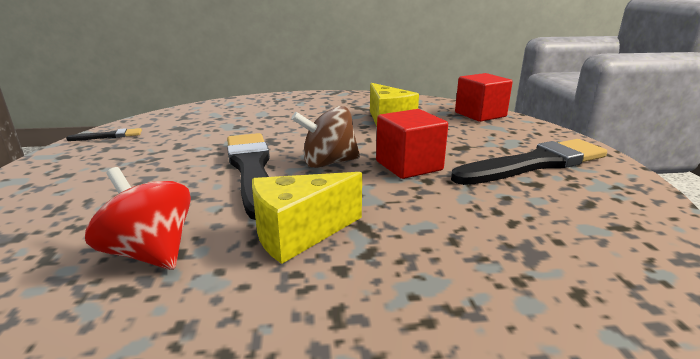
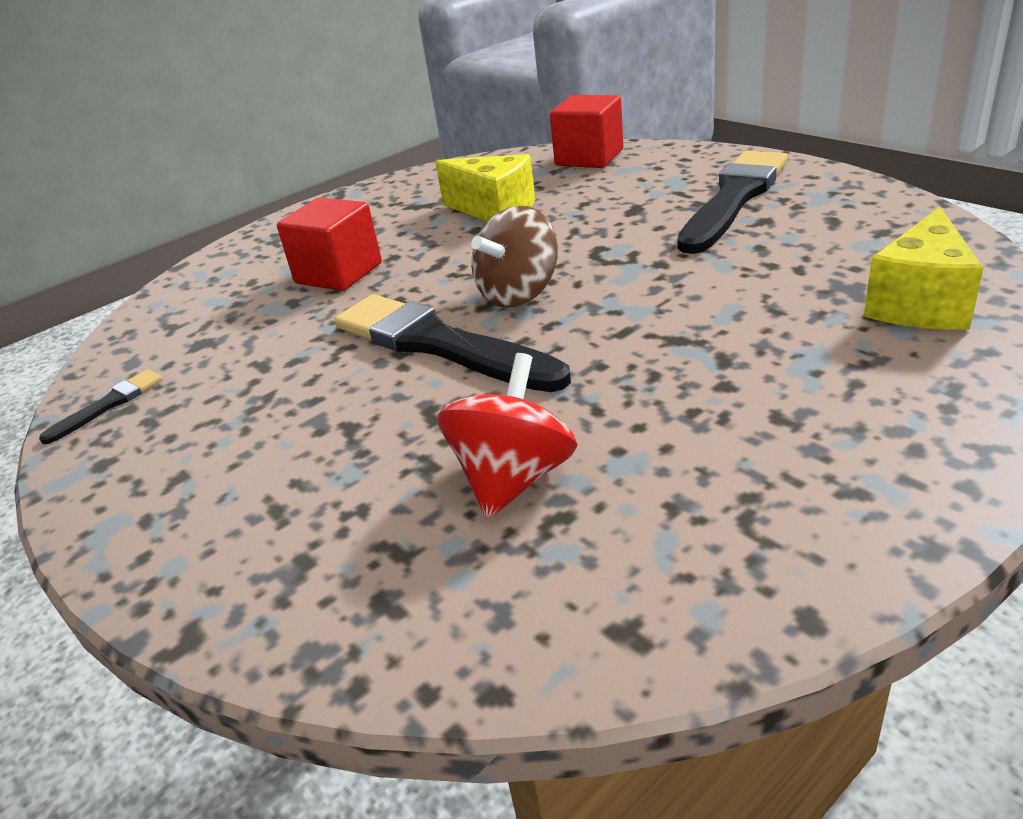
camera: 30 degrees left, 10 degrees up
(150, 253) = (513, 478): red spinning top -> red spinning top turned 105 degrees clockwise
(299, 234) = (631, 379): yellow cheese -> yellow cheese (920, 303)
(409, 166) = (615, 256): red cube -> red cube (339, 273)

